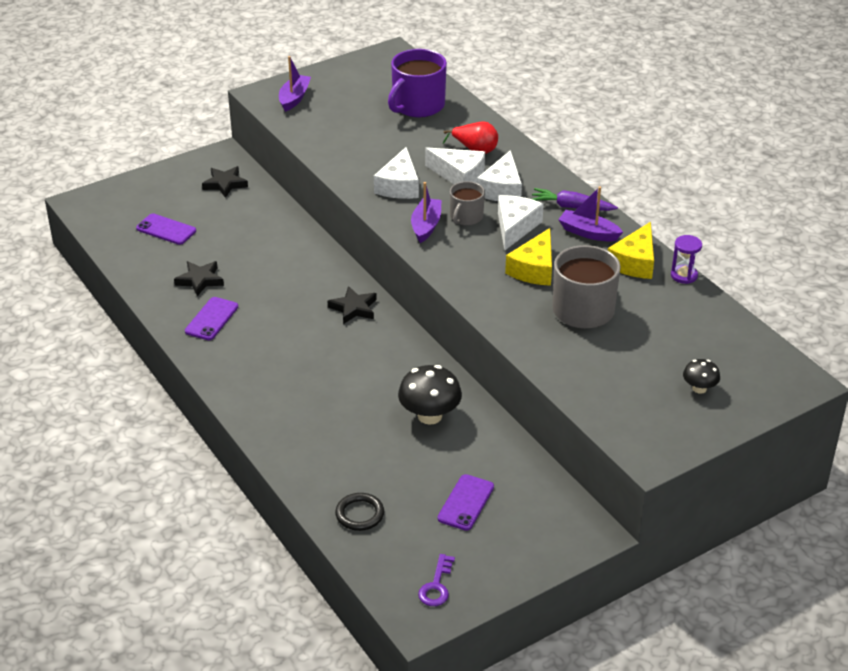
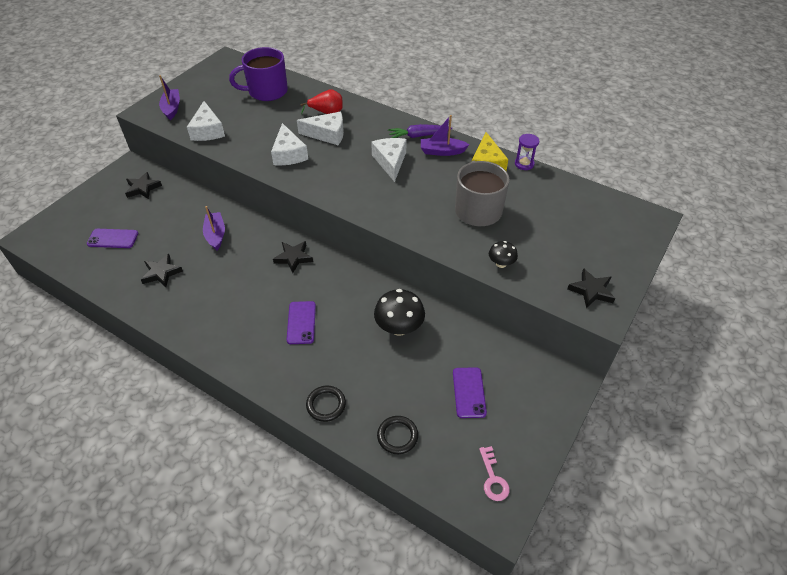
camera: 25 degrees left, 10 degrees up
(211, 319) = (187, 303): purple phone -> purple phone (301, 322)
(302, 461) = (326, 405): none -> black ring
(417, 106) = (266, 91): purple mug -> purple mug turned 60 degrees clockwise
(426, 226) = (327, 179): purple boat -> purple boat (216, 235)
(436, 586) = (493, 478): purple key -> pink key
(466, 217) = (351, 164): grey mug -> none
(502, 189) = (363, 136): white cheese -> white cheese (207, 130)
(534, 269) = (424, 190): yellow cheese -> none
(655, 430) = (591, 290): none -> black star
(699, 388) = (594, 246): black mushroom -> black mushroom (501, 263)

